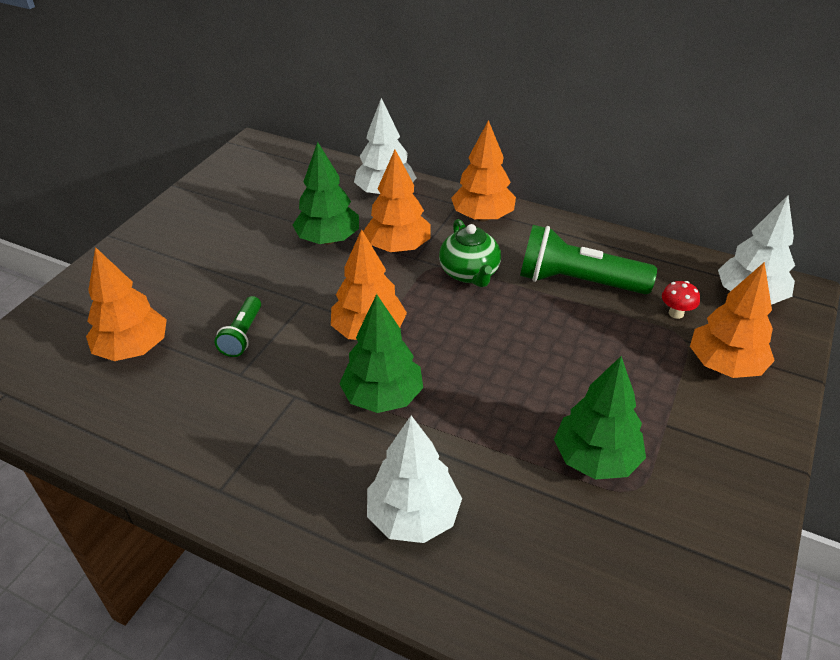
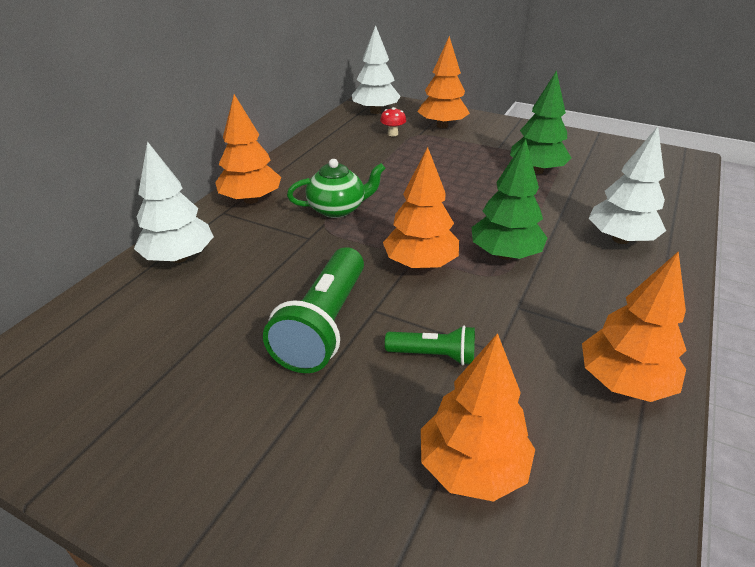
camera: 90 degrees left, 5 degrees down
(328, 239) = (260, 298): green tree -> none
(398, 247) = (288, 248): orange tree -> orange tree (623, 382)
(577, 282) = (355, 163): green flashlight -> green flashlight (324, 325)

